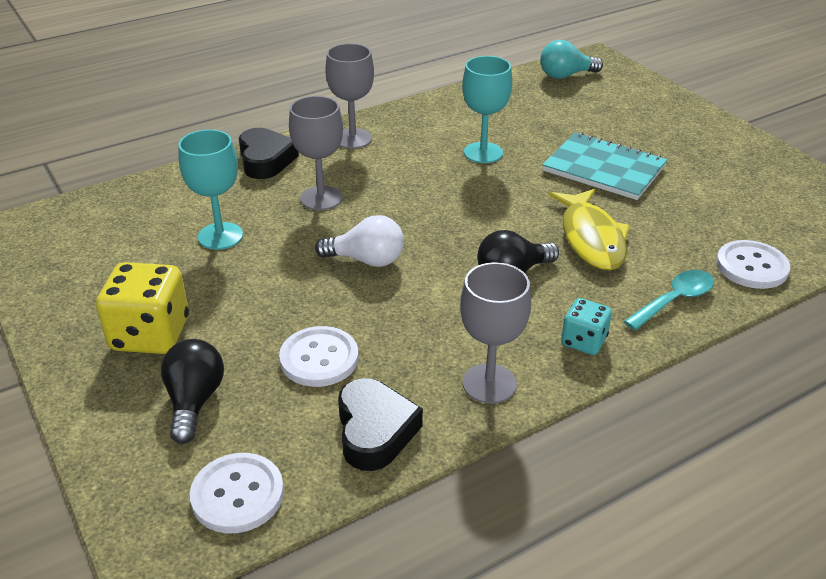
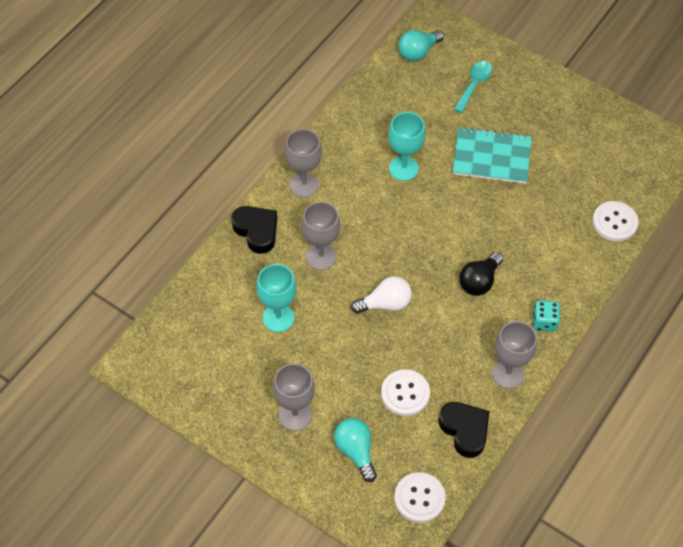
camera: 25 degrees left, 20 degrees up
(150, 334) = (295, 415): yellow dice -> grey goblet
(194, 401) = (356, 451): black light bulb -> turquoise light bulb
(591, 238) = (512, 231): yellow fish -> none
(674, 300) = (581, 269): turquoise spoon -> turquoise spoon (474, 85)

